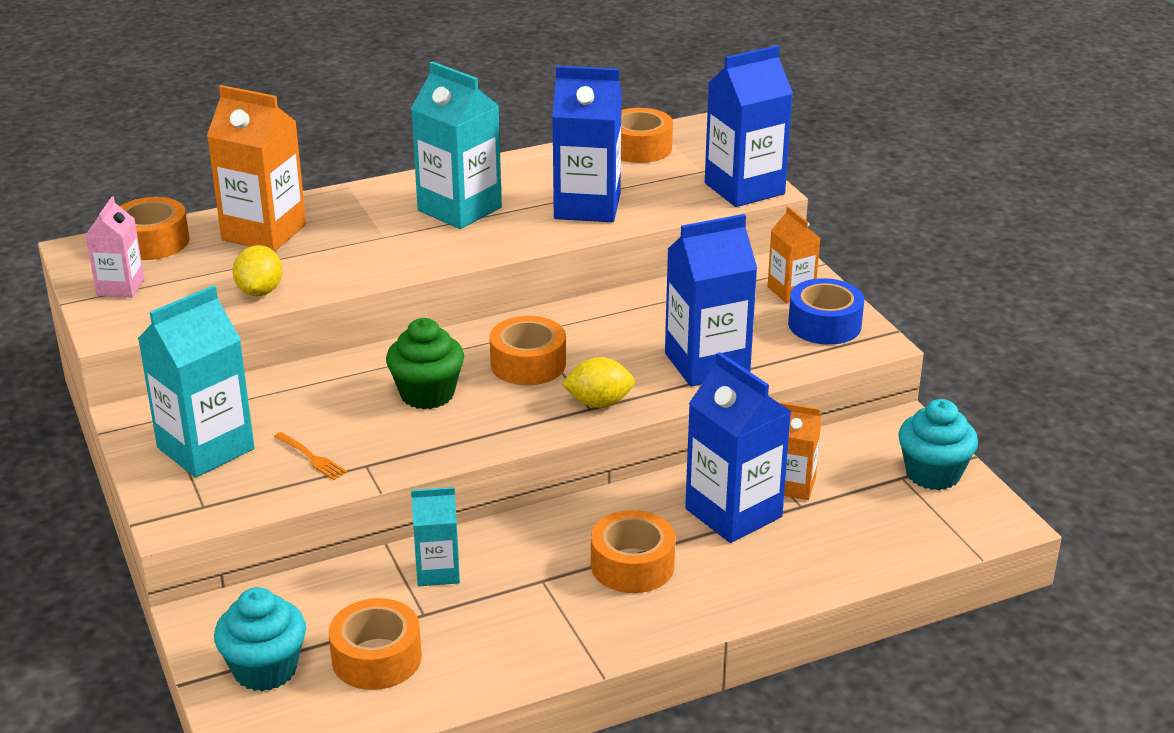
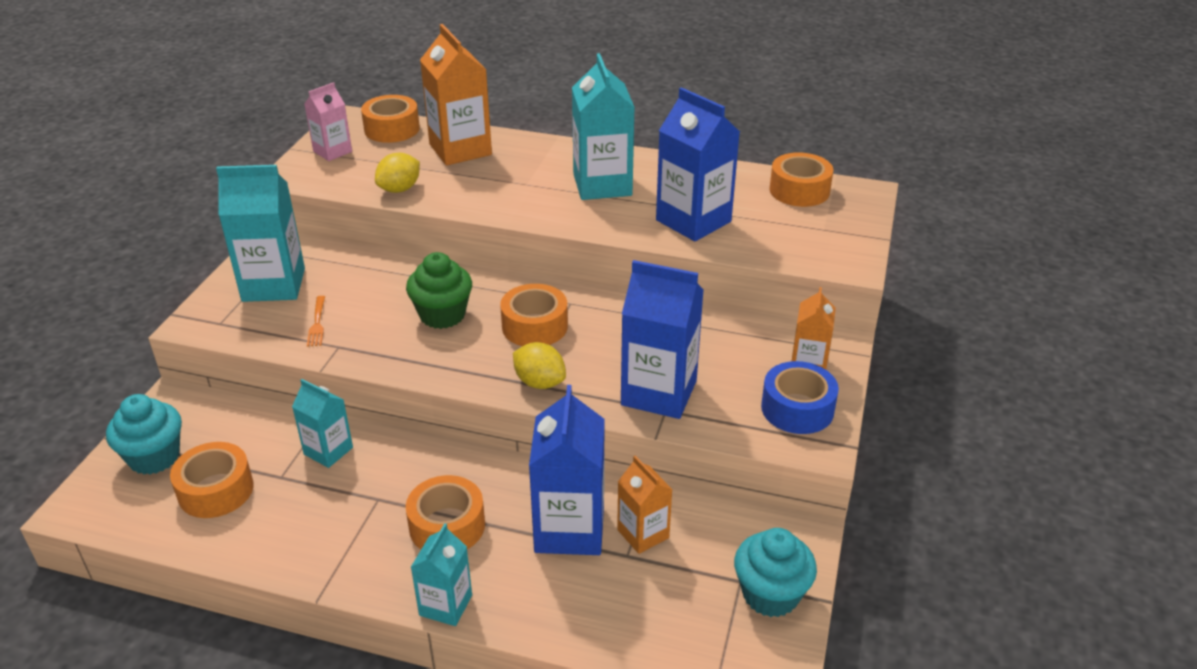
camera: 40 degrees right, 5 degrees up
(714, 616) = (445, 605): none -> turquoise carton
(744, 189) = (837, 258): blue carton -> none

